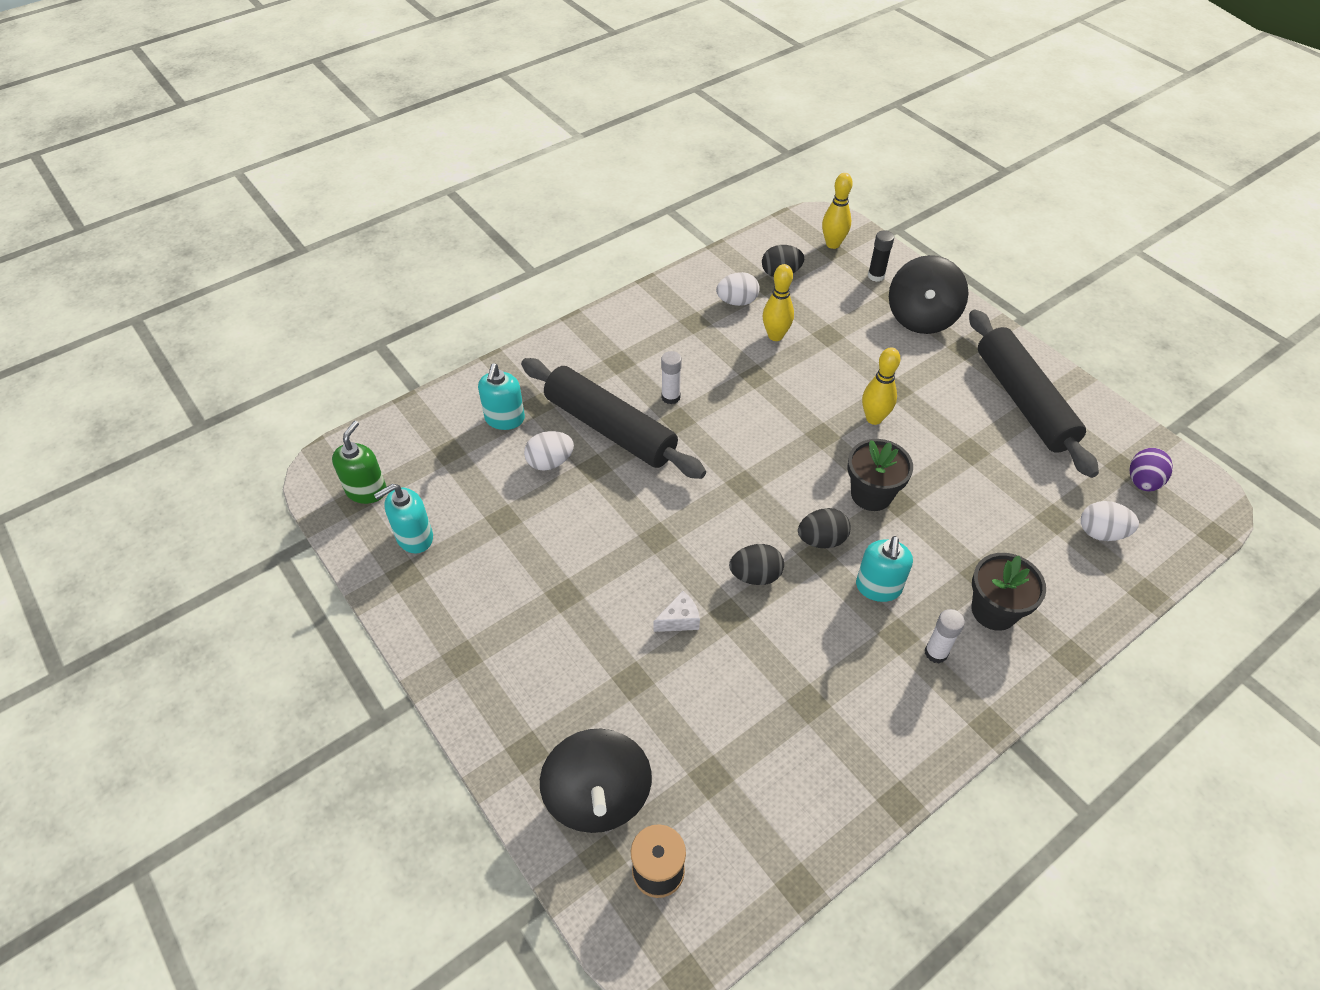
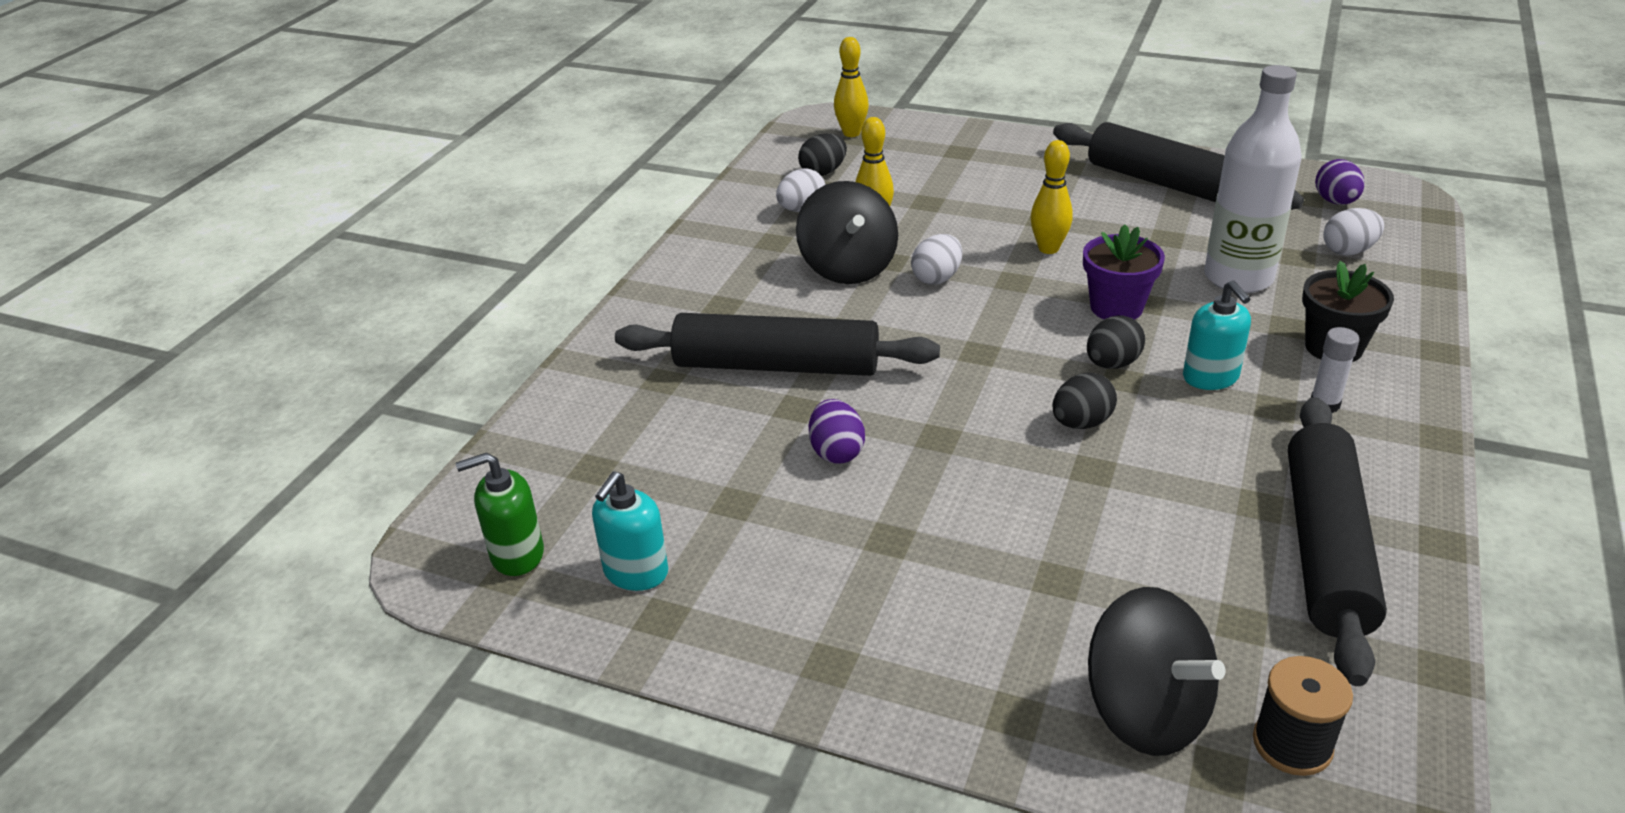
camera: 30 degrees left, 15 degrees down
(366, 490) = (517, 555): green soap dispenser -> green soap dispenser turned 90 degrees counterclockwise
(505, 419) = (635, 408): turquoise soap dispenser -> none
(550, 462) = (737, 424): white egg -> white egg (937, 278)
(588, 514) = (836, 452): none -> purple egg
(670, 397) = (816, 312): white glue stick -> none
(679, 620) = (1047, 499): white cheese -> none
(817, 759) = (1325, 548): none -> black rolling pin
(871, 494) = (1116, 307): black flower pot -> purple flower pot
(876, 276) = (923, 142): black glue stick -> none
(921, 317) = (1003, 158): black spinning top -> black spinning top (848, 267)
(987, 514) = (1238, 278): none -> white bottle

